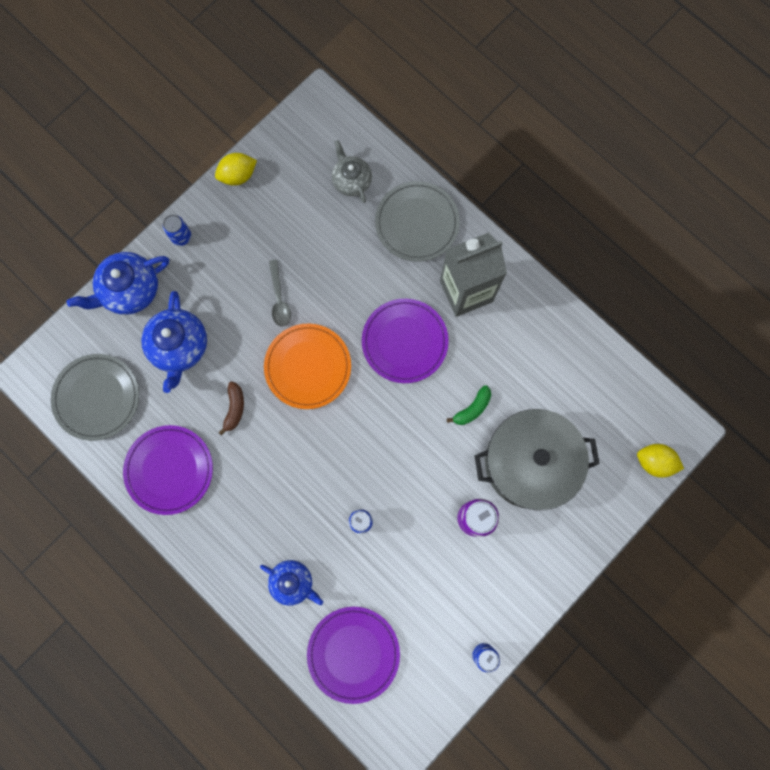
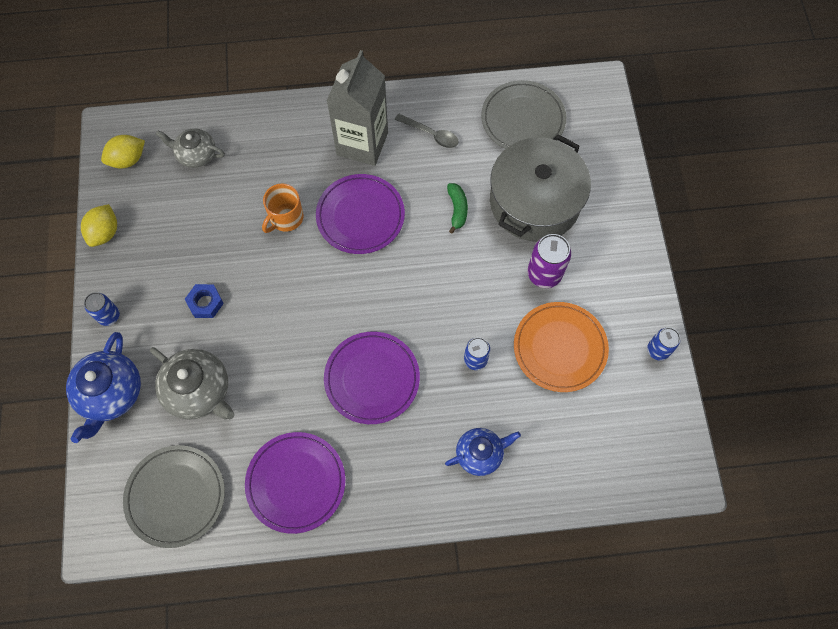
camera: 50 degrees left, 10 degrees down
(179, 347) = (199, 391): blue teapot -> grey teapot
(234, 408) = (293, 387): brown banana -> none
(245, 293) = (205, 303): none -> blue nut
(279, 299) = (236, 280): grey spoon -> grey spoon (431, 134)
(308, 367) = (313, 302): orange plate -> orange plate (560, 348)
(353, 653) = (579, 450): purple plate -> purple plate (372, 378)
(356, 289) = (286, 218): none -> orange mug
(417, 223) = (276, 136): grey plate -> grey plate (523, 119)
(654, 462) = (605, 121): yellow lemon -> yellow lemon (128, 160)

